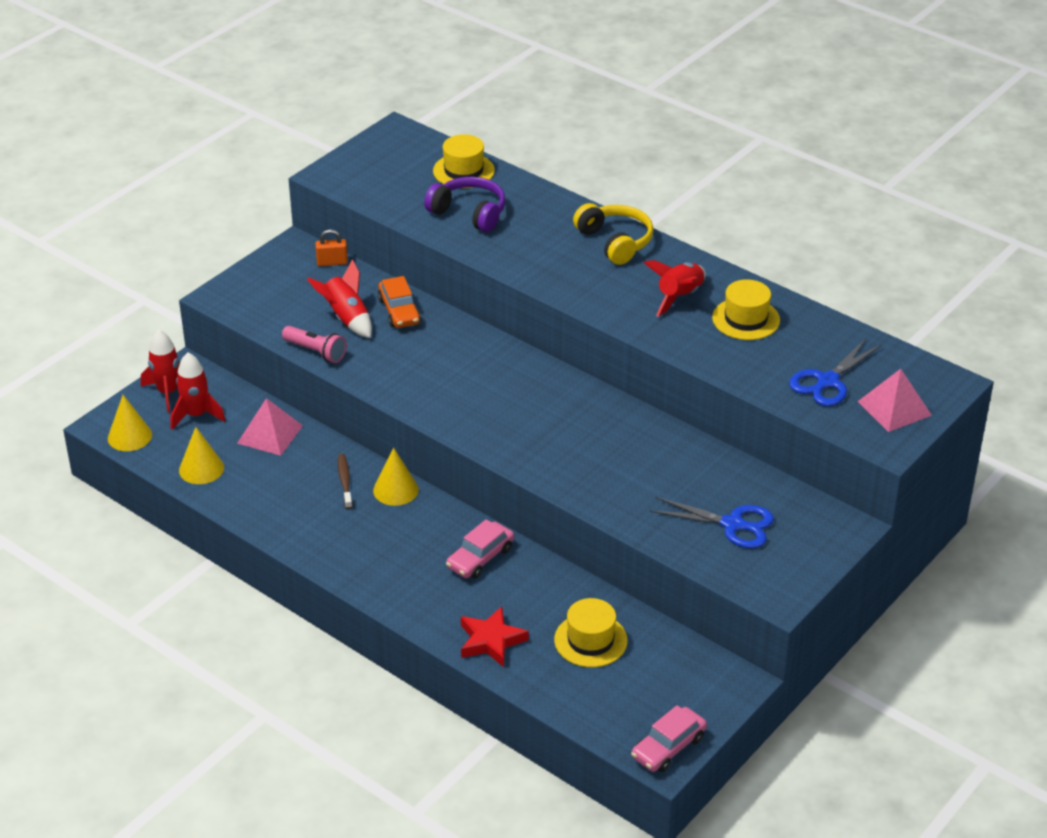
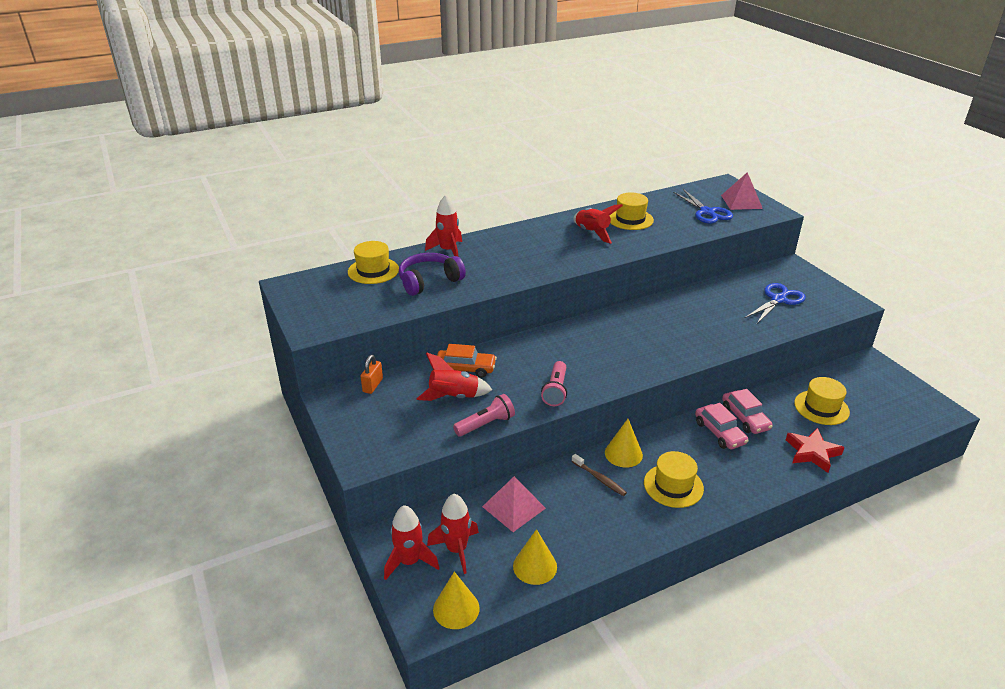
camera: 65 degrees left, 5 degrees down
(345, 481) = (599, 479): brown toothbrush -> brown toothbrush turned 150 degrees counterclockwise
(365, 537) = (673, 485): none -> yellow hat
(401, 382) = (556, 391): none -> pink flashlight
(546, 204) = (448, 251): none -> red rocket
(615, 242) = (514, 238): yellow headphones -> none
(668, 747) = (930, 405): pink car -> pink car (745, 418)

